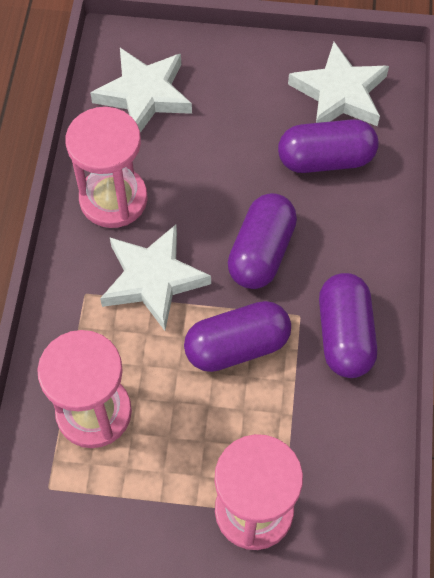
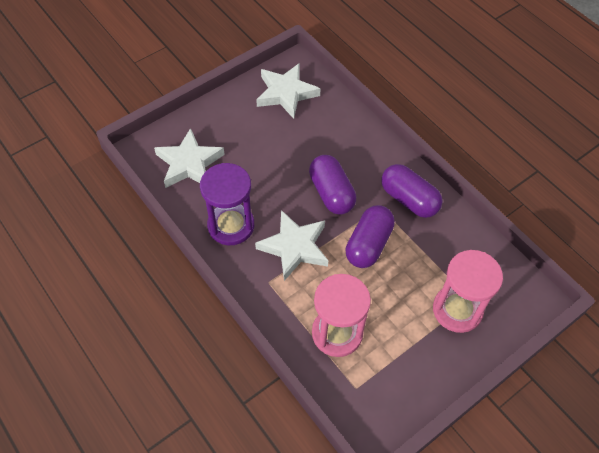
camera: 45 degrees left, 5 degrees down
(113, 199) = (231, 225): pink hourglass -> purple hourglass
(325, 159) = (313, 128): purple capsule -> none

